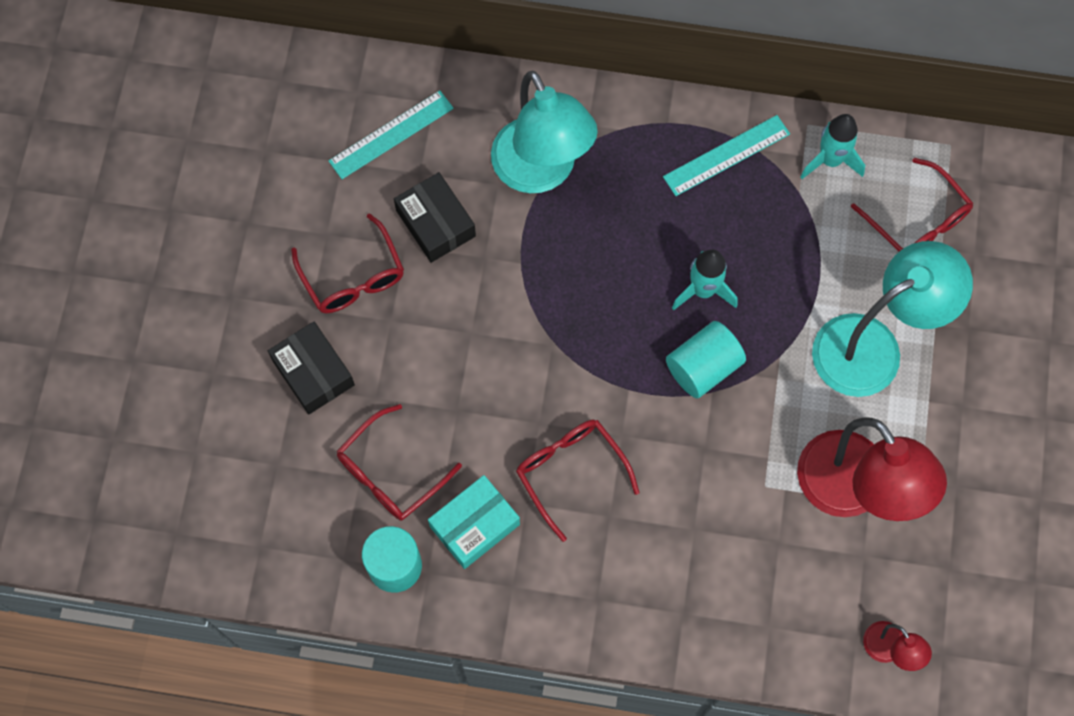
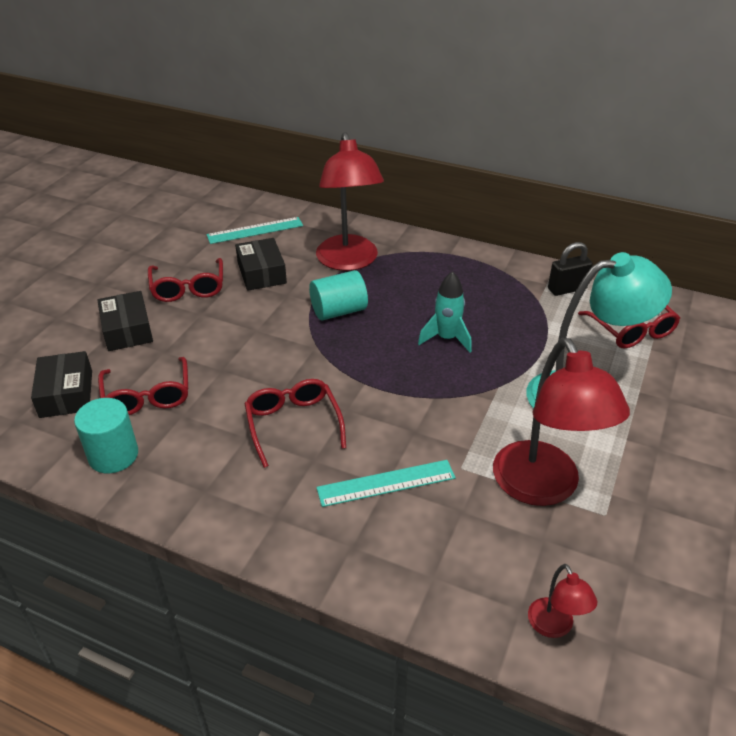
camera: 15 degrees right, 30 degrees down
(295, 493) = (66, 394): none -> black box
(390, 473) = (147, 396): red glasses -> red glasses turned 75 degrees counterclockwise
(474, 525) = (195, 442): turquoise box -> none
(541, 172) = (349, 261): turquoise lamp -> red lamp
(703, 367) = (431, 381): turquoise cylinder -> turquoise cylinder (338, 311)
(726, 155) = (487, 274): turquoise ruler -> turquoise ruler (386, 483)
(830, 160) = (567, 289): turquoise rocket -> black padlock

